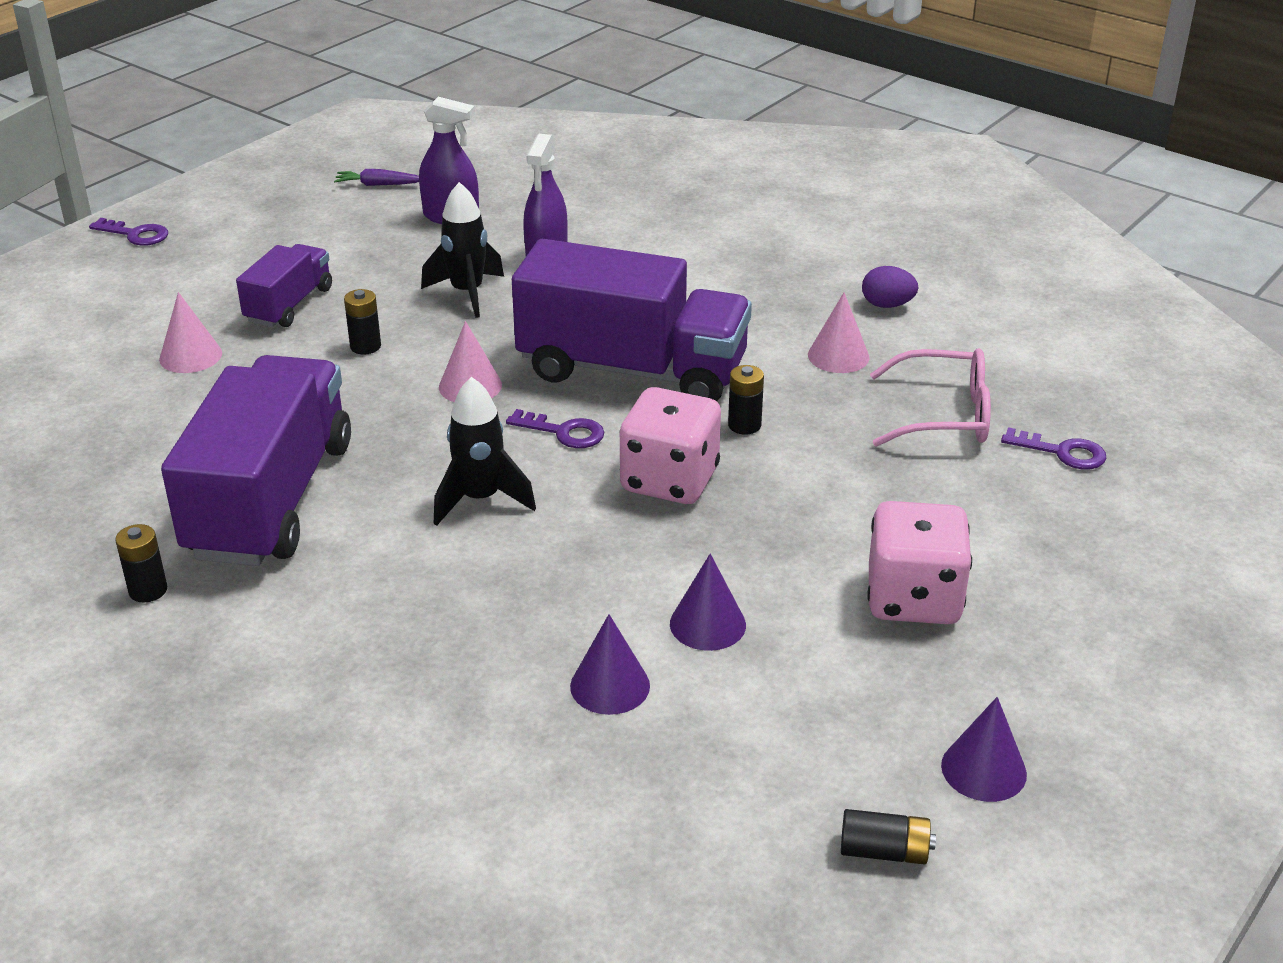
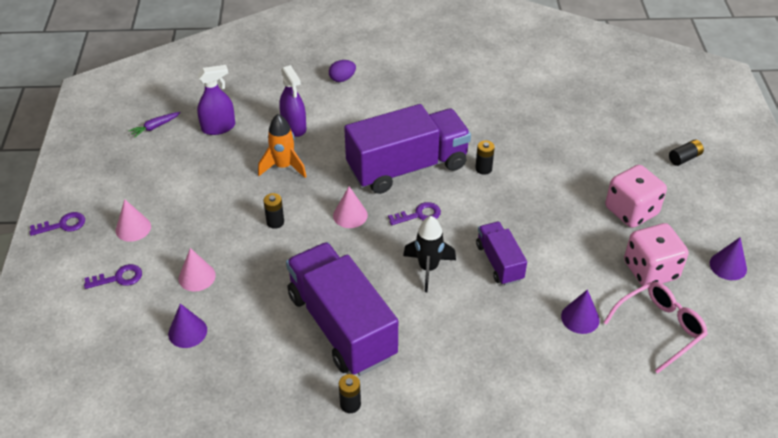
camera: 40 degrees left, 10 degrees up
(289, 305) = (206, 221): purple truck -> purple truck (499, 262)
(467, 293) = (283, 167): black rocket -> orange rocket
(669, 480) = (488, 212): pink dice -> pink dice (650, 270)
(707, 624) = (580, 268): purple cone -> purple cone (187, 332)
(838, 356) = (477, 114): pink cone -> pink cone (133, 228)
(884, 851) = (736, 319): black battery -> black battery (684, 158)
(887, 305) = (465, 77): purple egg -> purple egg (342, 79)
(943, 415) = (547, 121): pink glasses -> pink glasses (659, 328)
(1063, 452) = (605, 115): purple key -> purple key (119, 278)

